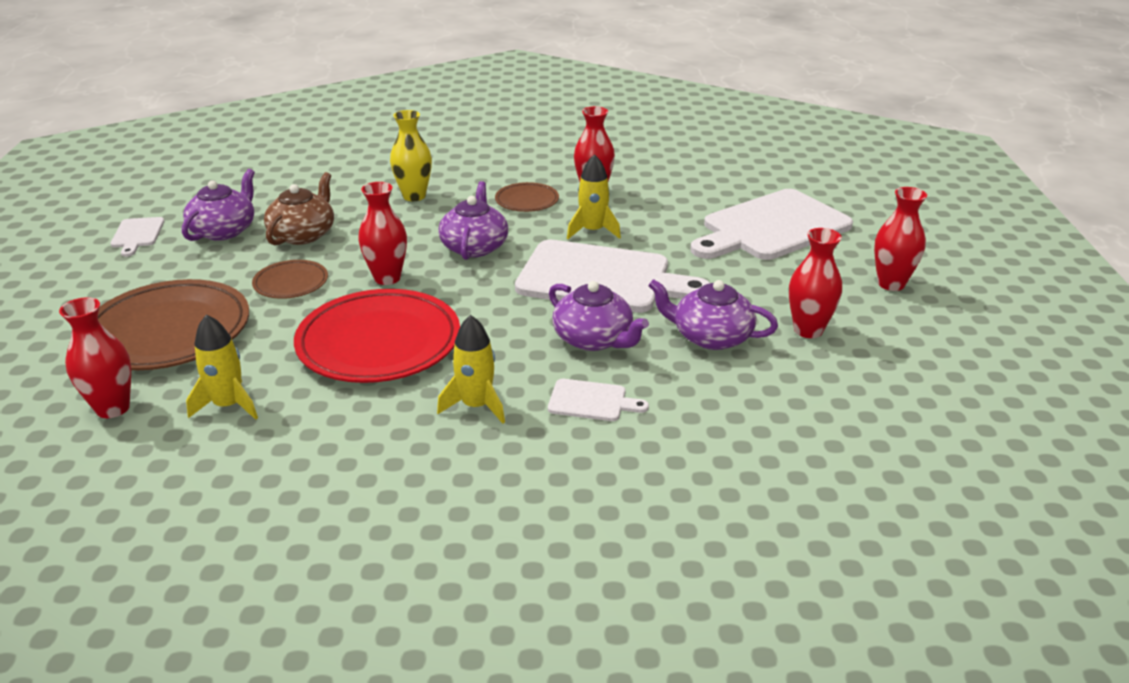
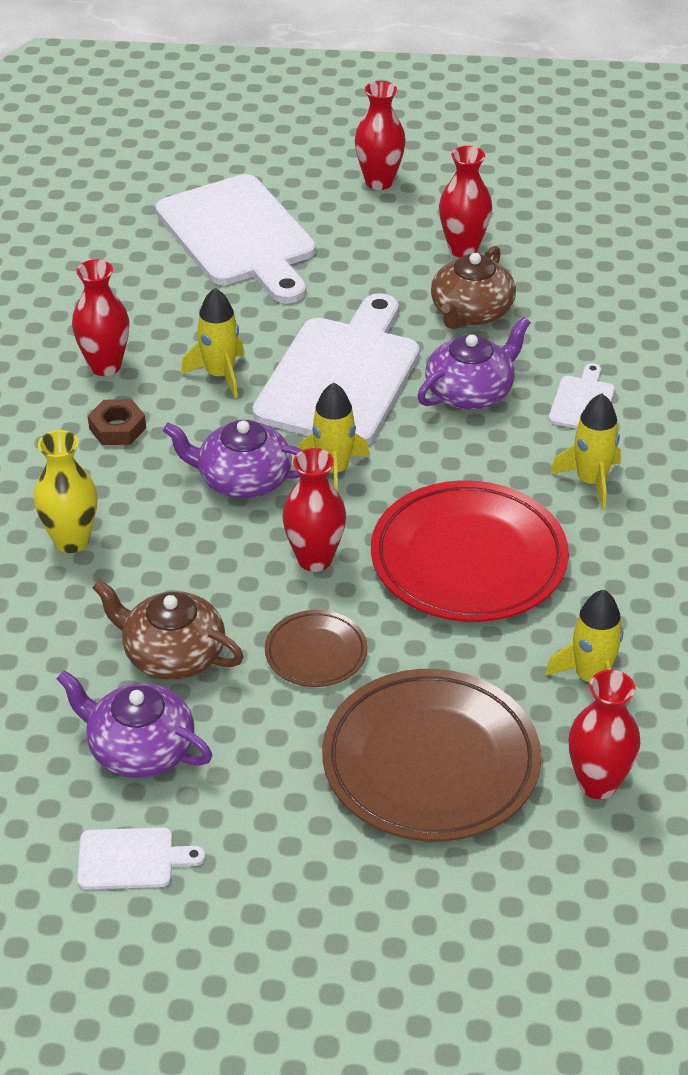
camera: 85 degrees left, 10 degrees up
(486, 281) = (334, 470): none -> yellow rocket
(527, 201) = (117, 428): brown plate -> brown nut
(710, 337) = (471, 312): purple teapot -> brown teapot

